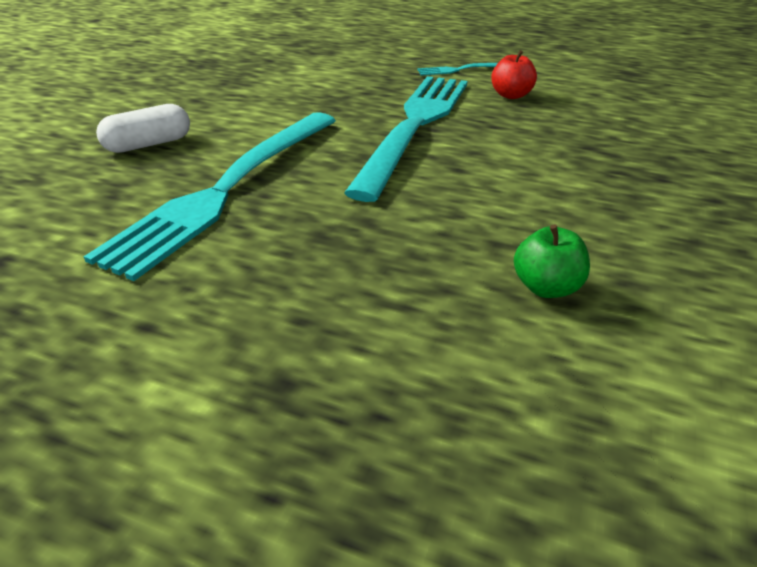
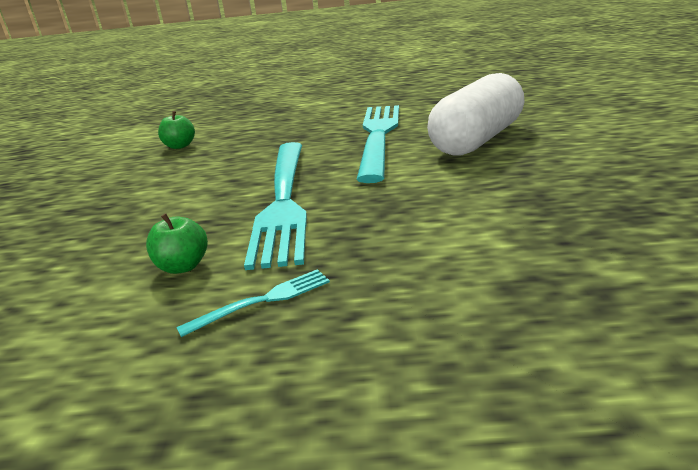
camera: 160 degrees right, 10 degrees down
(149, 144) = (476, 140): white capsule -> white capsule, size x2.01
(511, 95) = (183, 266): red apple -> green apple

